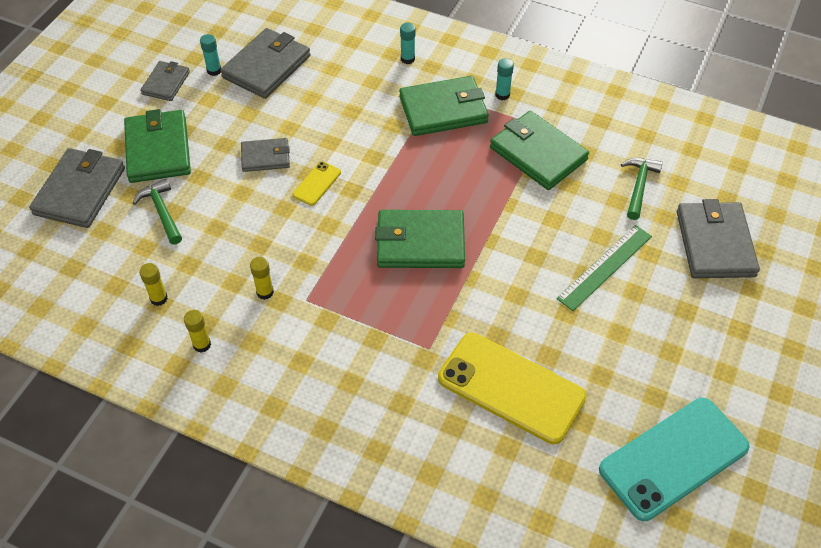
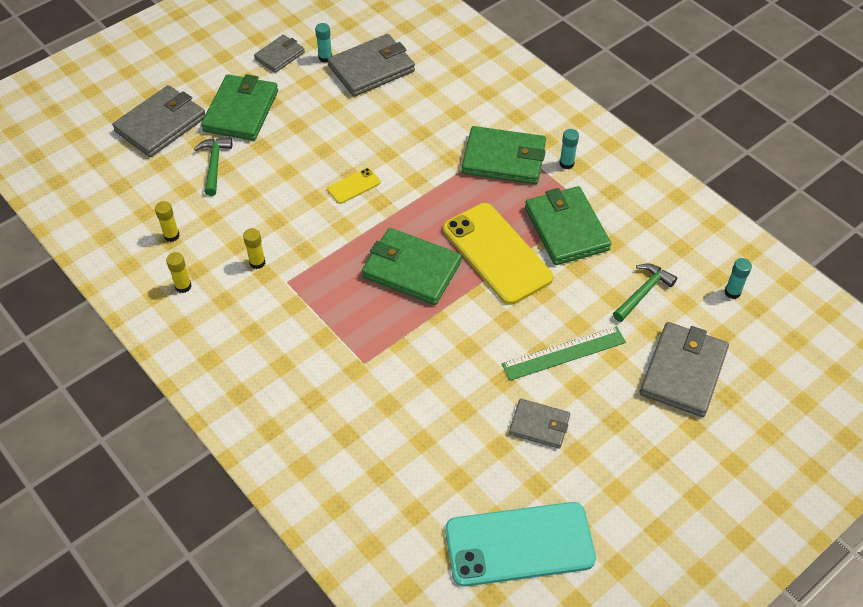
camera: 25 degrees right, 0 degrees up
(265, 157) = (324, 148): grey wallet -> grey wallet (539, 425)
(407, 59) = (499, 102): turquoise glue stick -> turquoise glue stick (732, 292)
(511, 388) = (413, 424): yellow phone -> yellow phone (497, 253)

